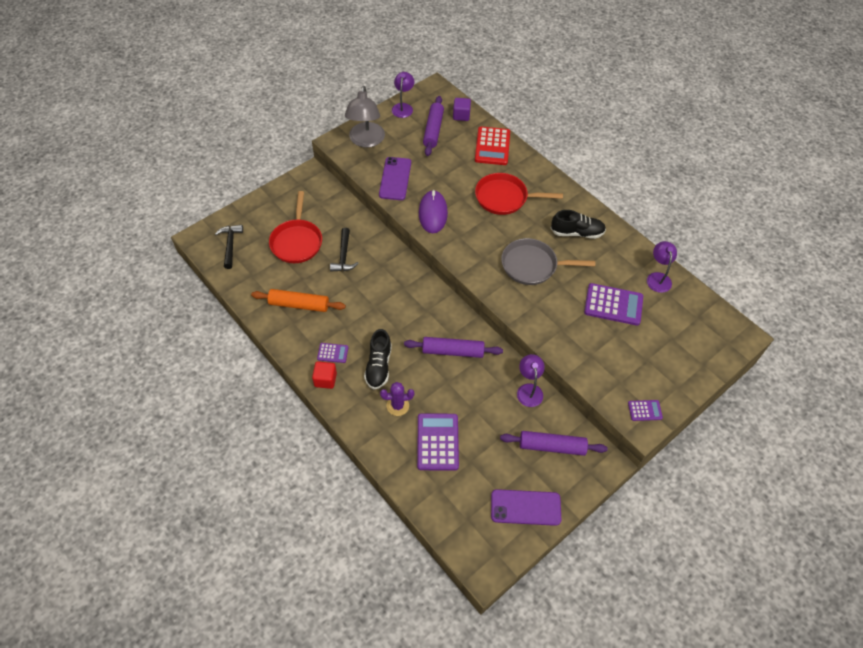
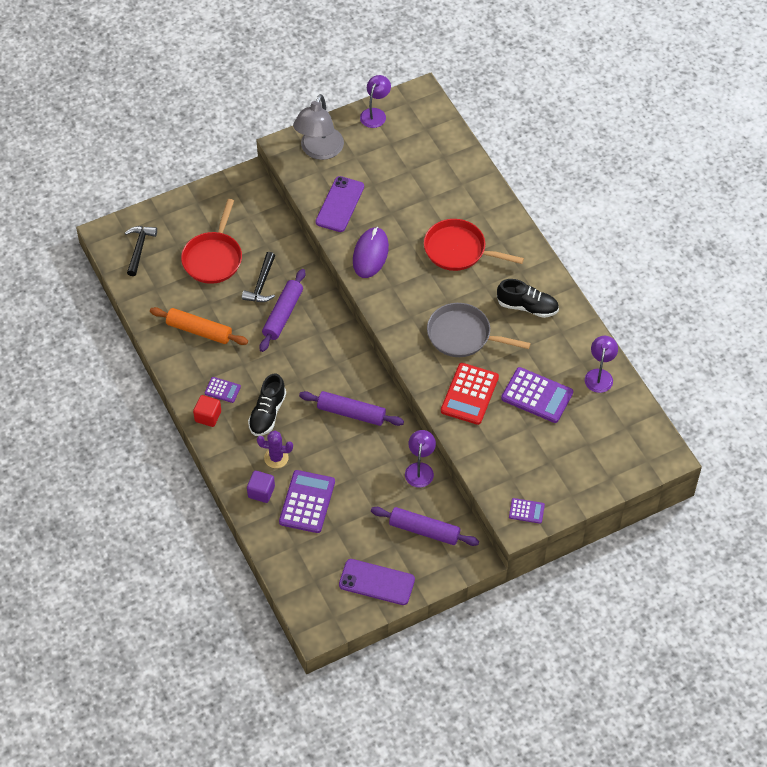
camera: 15 degrees right, 0 degrees up
(433, 130) = (402, 150): purple rolling pin -> purple rolling pin (283, 314)
(461, 115) = (442, 136): purple cube -> purple cube (261, 492)
(492, 146) = (466, 183): red calculator -> red calculator (469, 394)

